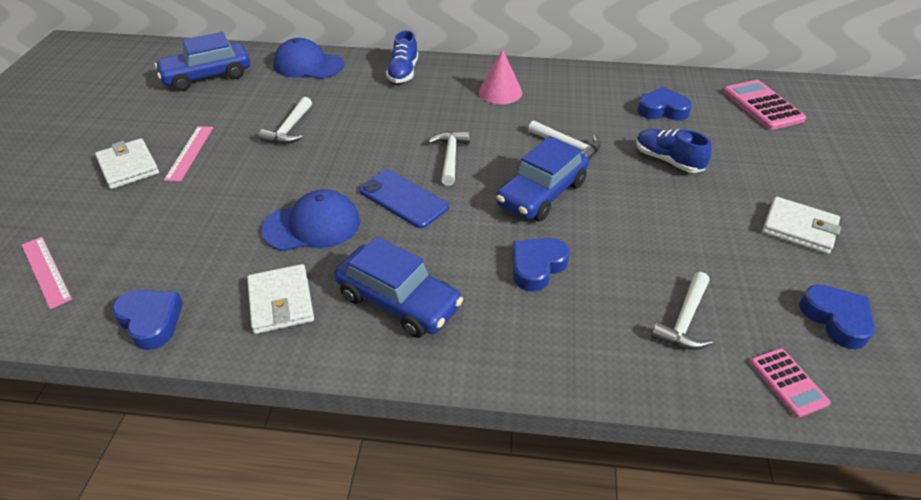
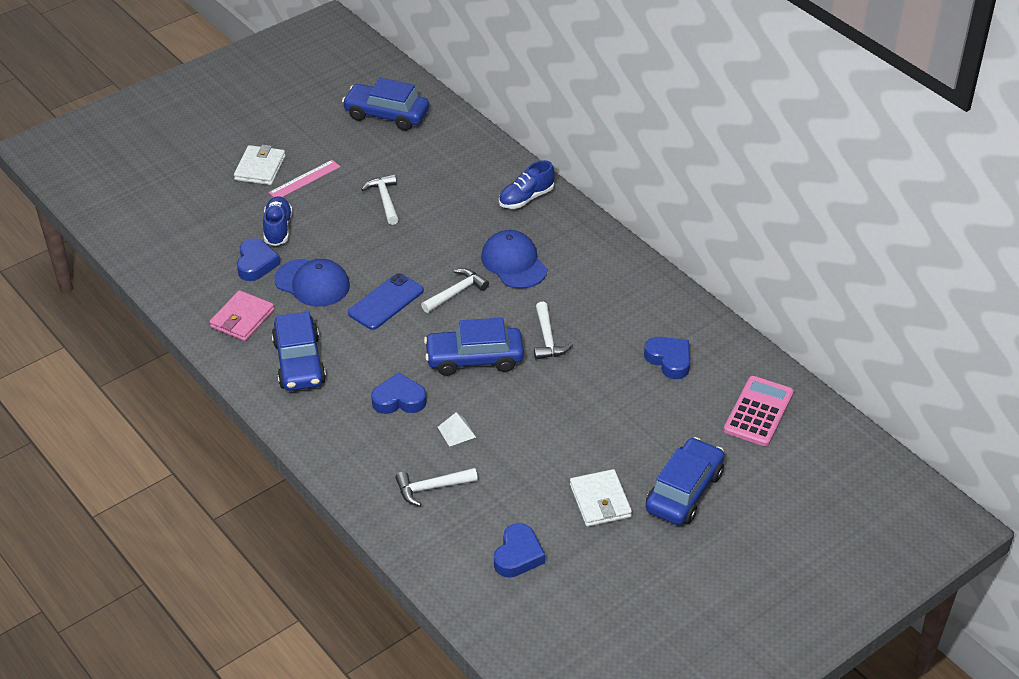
camera: 45 degrees right, 0 degrees up
(46, 271) = (153, 217): pink ruler -> none
(151, 321) = (172, 284): blue heart -> blue heart (256, 264)
(281, 302) = (242, 319): white wallet -> pink wallet
(289, 129) = (385, 200): white hammer -> white hammer turned 105 degrees clockwise
(308, 65) = (467, 147): blue cap -> blue cap (514, 263)
(403, 199) = (386, 302): blue phone -> blue phone turned 45 degrees clockwise
(500, 92) = (571, 263): pink cone -> none
(622, 257) = (456, 432): none -> white pyramid
(667, 160) = (599, 398): blue shoe -> blue shoe (278, 229)
(788, 382) = (431, 555): pink calculator -> none
(824, 181) = (684, 491): none -> blue car

